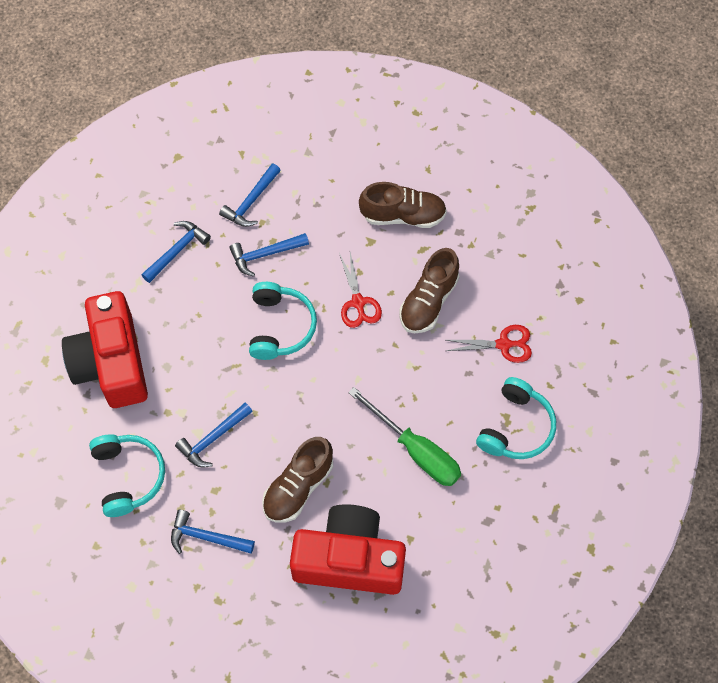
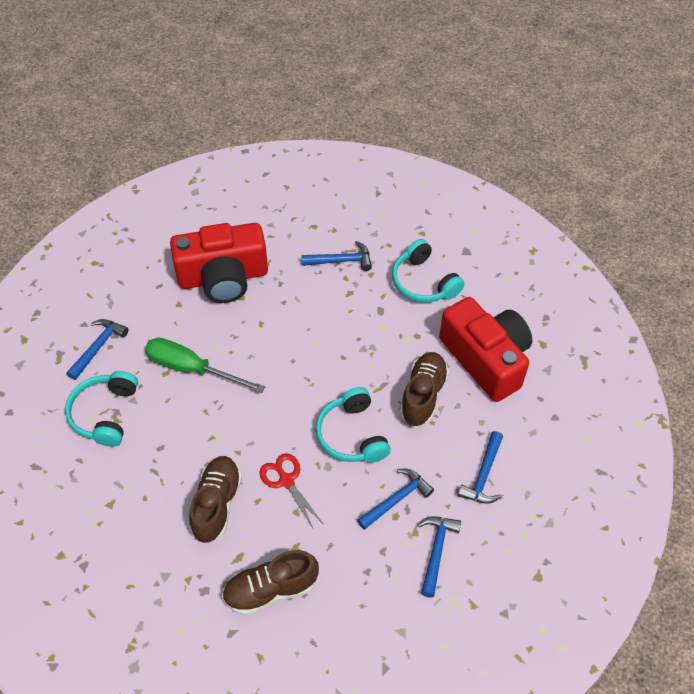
camera: 160 degrees right, 10 degrees down
(213, 438) = (369, 327): blue hammer -> blue hammer (98, 347)
(298, 487) = (283, 313): brown shoe -> brown shoe (423, 395)
(504, 344) = (131, 485): red scissors -> none

